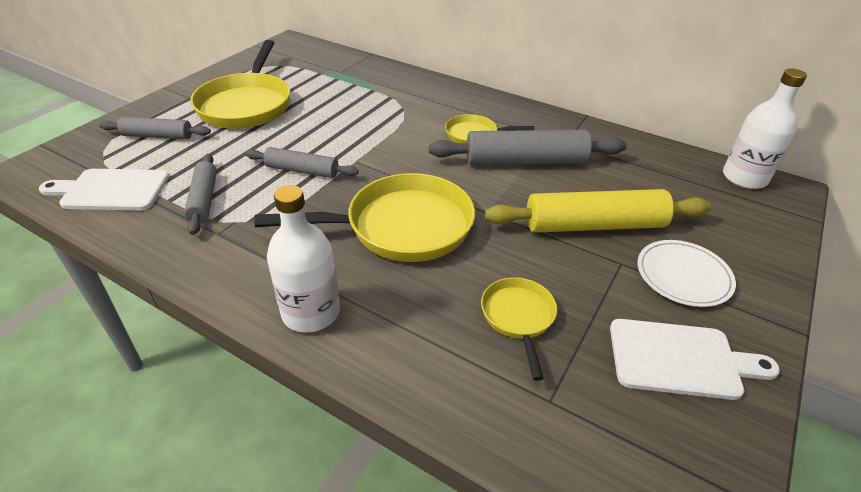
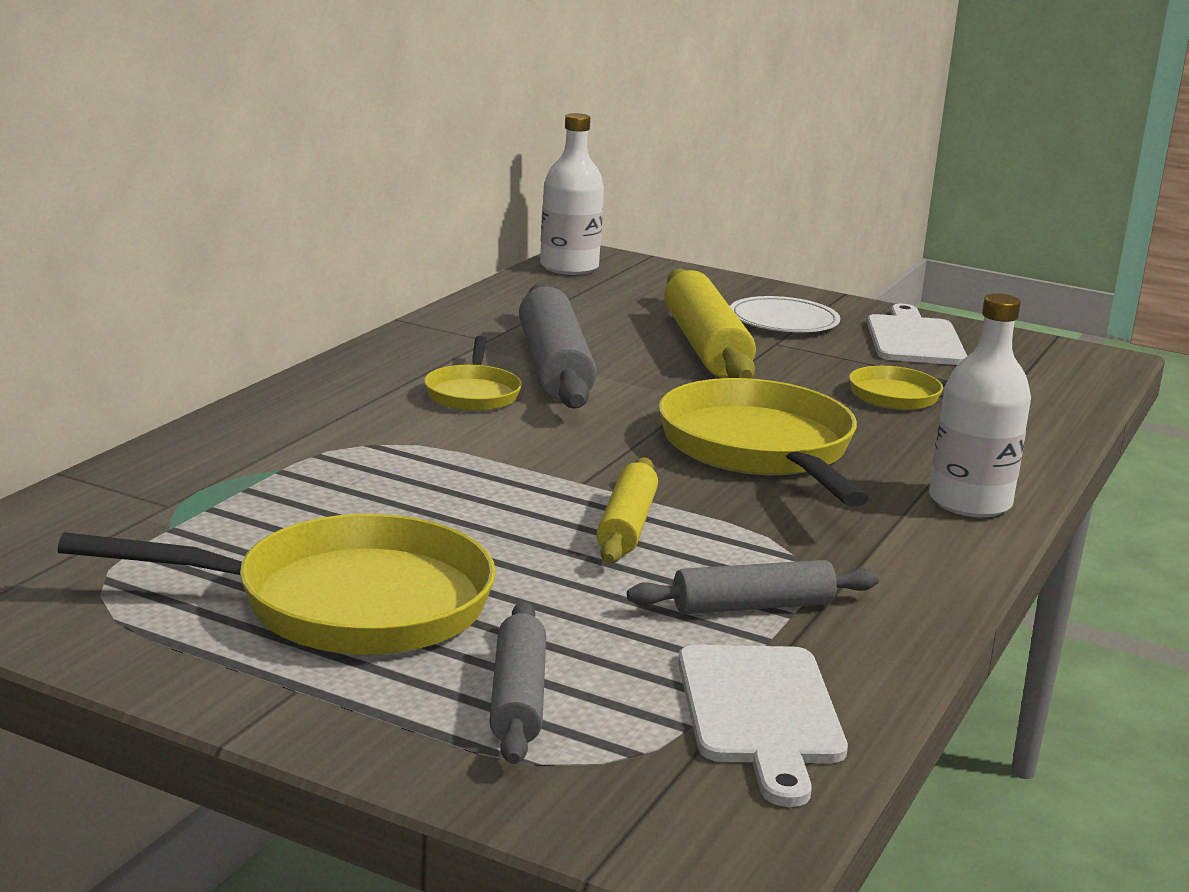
camera: 95 degrees left, 20 degrees down
(302, 170) = (627, 525): grey rolling pin -> yellow rolling pin

